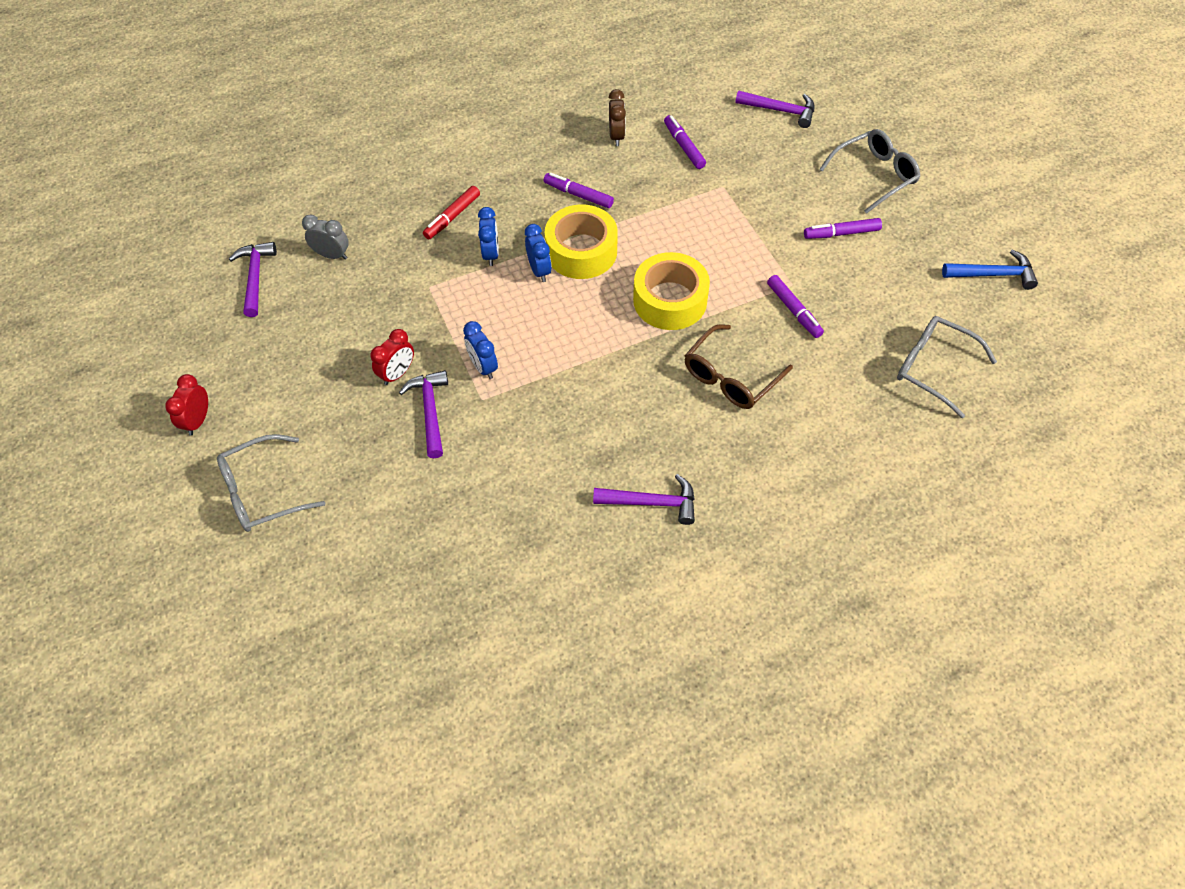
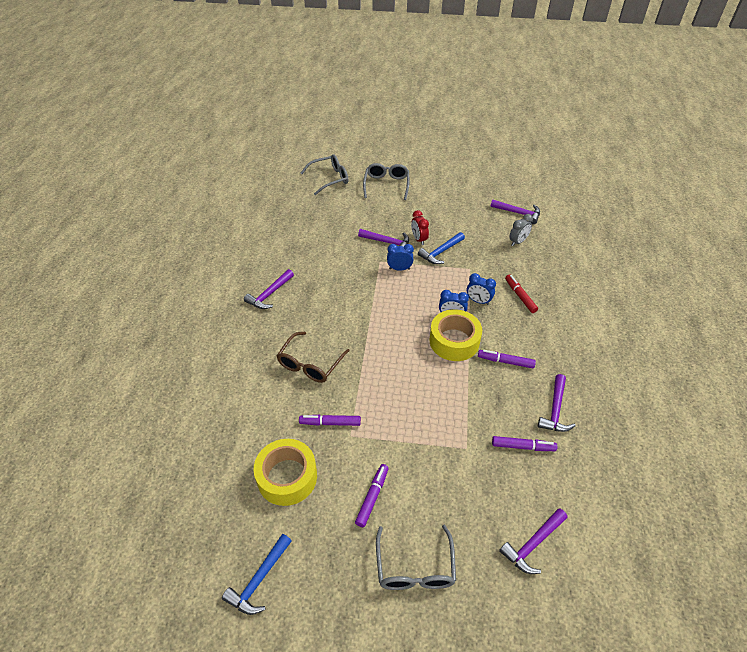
camera: 120 degrees right, 10 degrees down
(198, 420) = (439, 178): red clock -> none
(412, 334) = (441, 252): none -> blue hammer
(578, 195) = (505, 361): purple marker -> purple marker turned 135 degrees counterclockwise
(616, 136) = (555, 410): brown clock -> purple hammer
(670, 300) = (385, 364): yellow tape -> yellow tape (287, 477)
(731, 376) = (310, 363): brown glasses -> brown glasses turned 135 degrees counterclockwise
(934, 368) = (225, 473): grey glasses -> grey glasses (329, 179)

